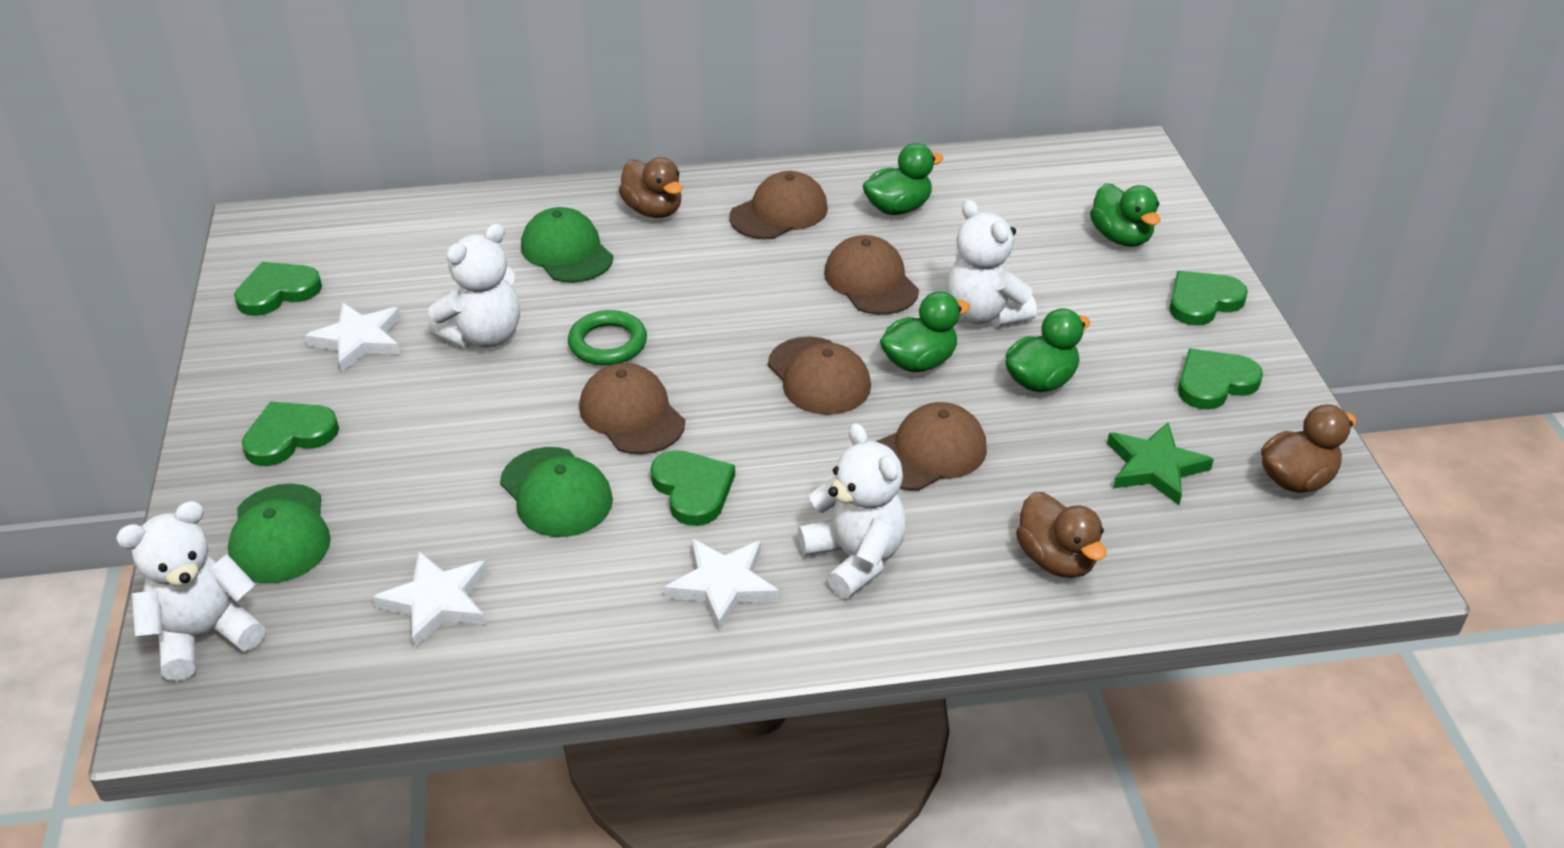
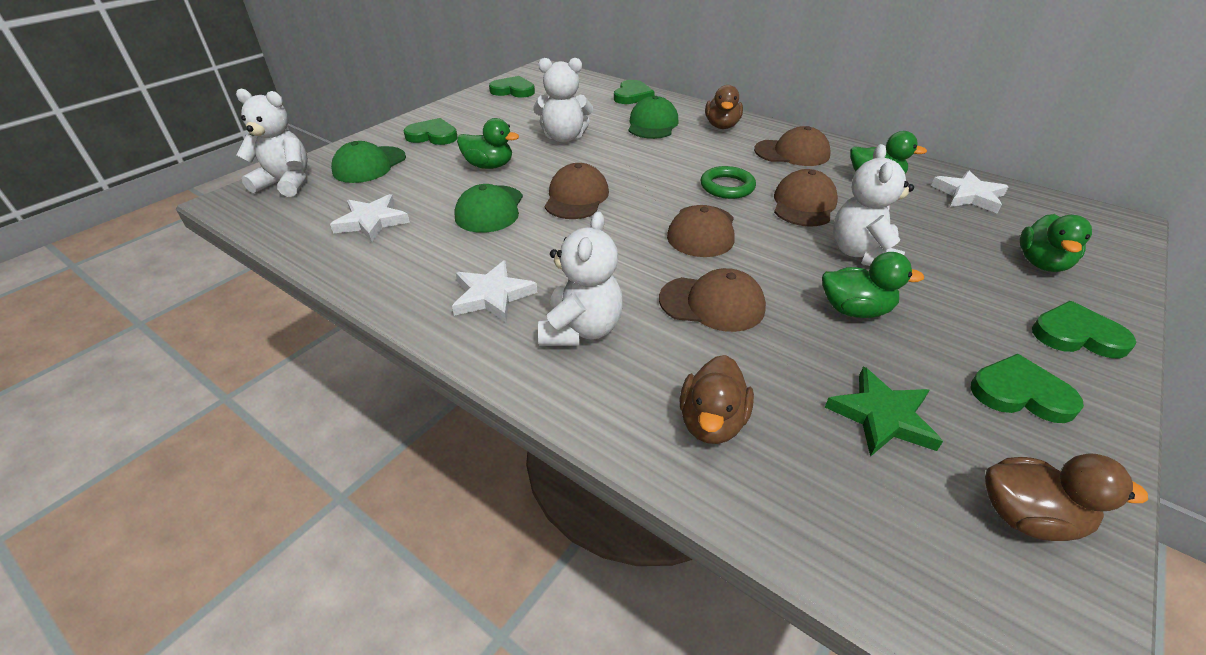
camera: 45 degrees right, 0 degrees up
(359, 340) = (513, 117): white star -> white star (968, 195)
(608, 343) = (613, 165): green ring -> green ring (727, 187)
(693, 490) = (551, 244): green heart -> green heart (632, 95)
(919, 362) = (777, 256): green duck -> green duck (489, 166)

